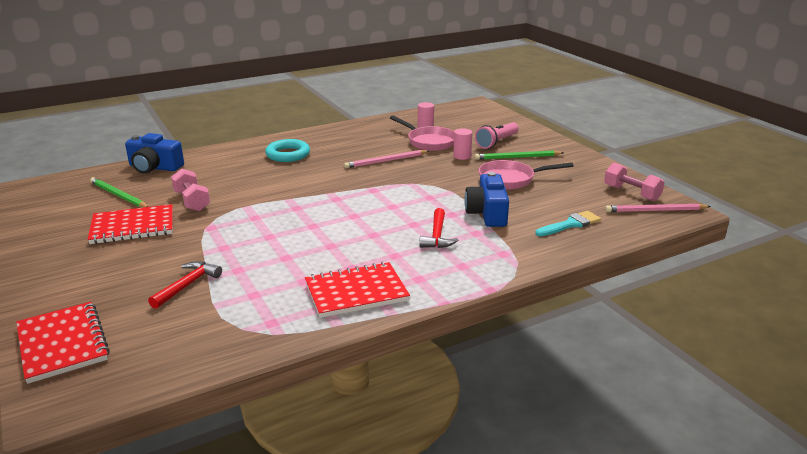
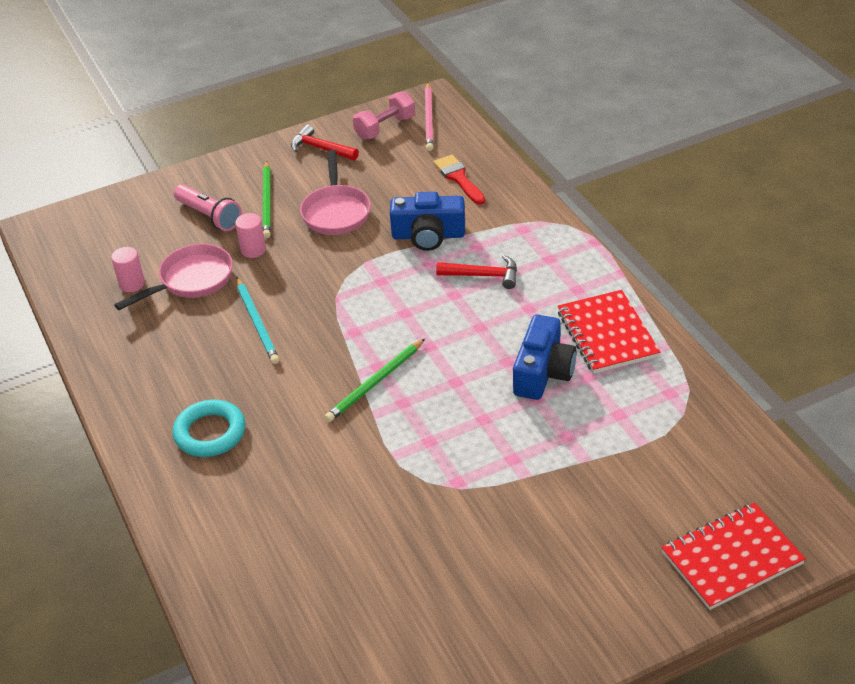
camera: 85 degrees left, 15 degrees up
(118, 195) = (344, 619): green pencil -> green pencil (375, 383)
(133, 227) = (453, 570): red notebook -> none
(154, 167) = (233, 600): blue camera -> blue camera (543, 372)
(187, 285) = (604, 476): red hammer -> red hammer (321, 148)
(192, 201) = (373, 520): pink dumbbell -> none
(386, 161) = (257, 323): pink pencil -> turquoise pencil
(570, 224) = (458, 178): turquoise brush -> red brush

